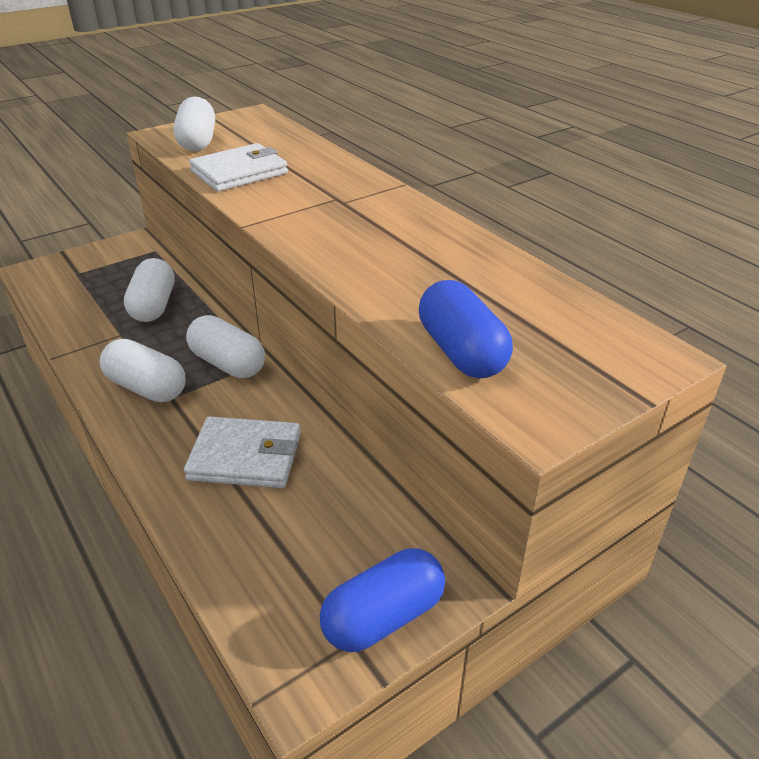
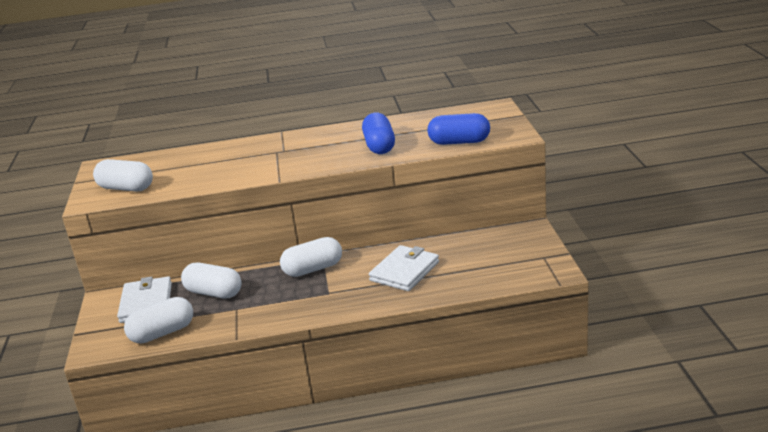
camera: 60 degrees left, 10 degrees down
(147, 388) = (310, 300): white capsule -> white capsule (162, 333)
(239, 172) = (200, 177): white wallet -> white wallet (146, 303)
(383, 616) = (536, 247): blue capsule -> blue capsule (379, 146)

